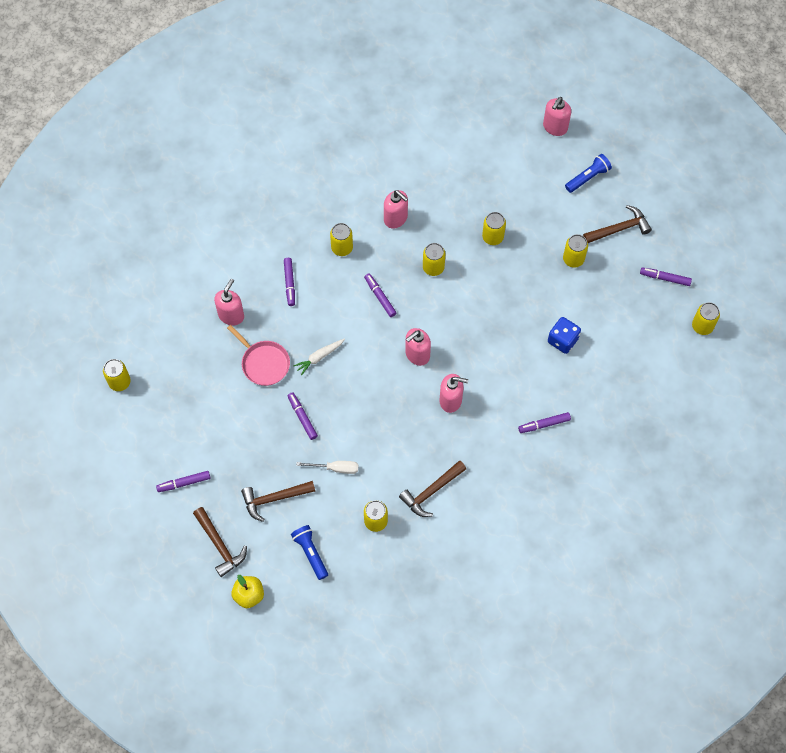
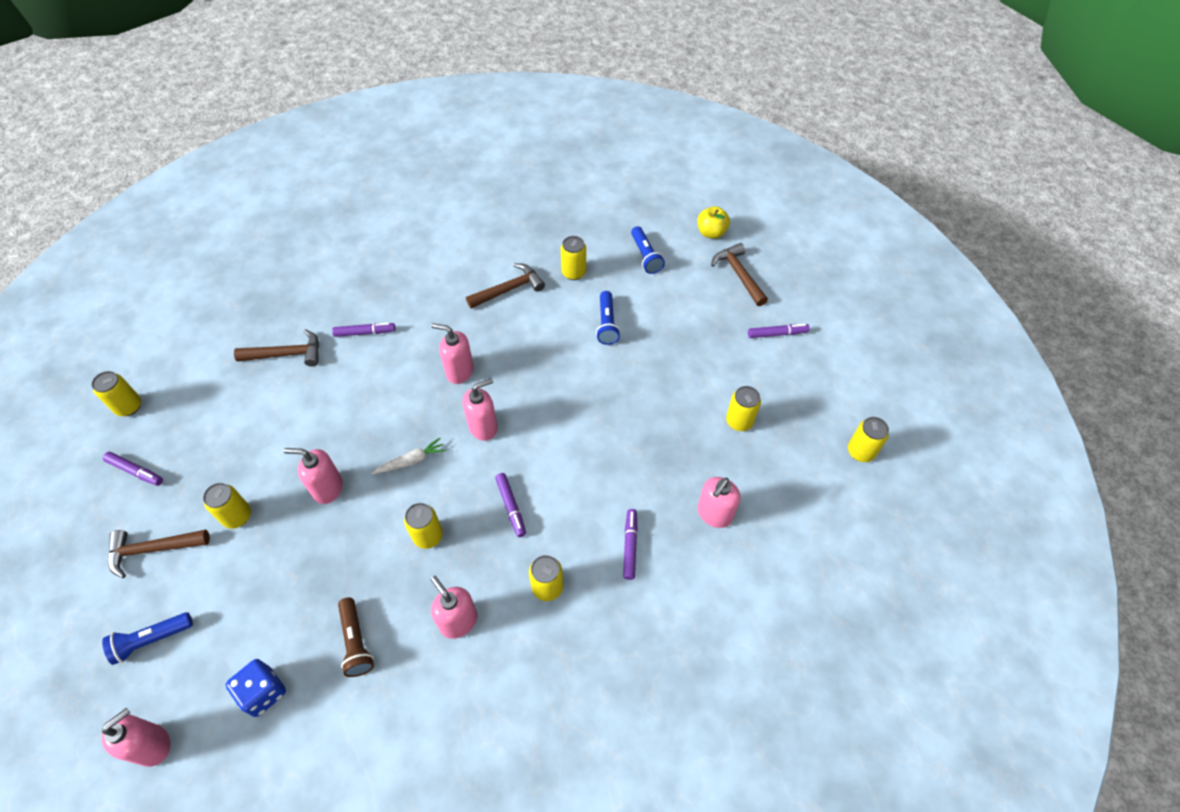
camera: 170 degrees left, 10 degrees down
(263, 363) = (676, 446): pink pan -> none
(274, 499) = (677, 306): brown hammer -> brown hammer (286, 354)
(302, 417) = (636, 379): purple marker -> none
(319, 357) = (605, 443): white carrot -> white carrot (411, 461)
(335, 468) = (607, 324): white screwdriver -> blue flashlight
(457, 196) = (356, 642): none -> brown flashlight
(492, 237) = (331, 567): yellow can -> yellow can (739, 421)
(518, 289) = (328, 488): none -> pink soap dispenser
(562, 340) = (302, 416): blue dice -> blue dice (263, 692)

